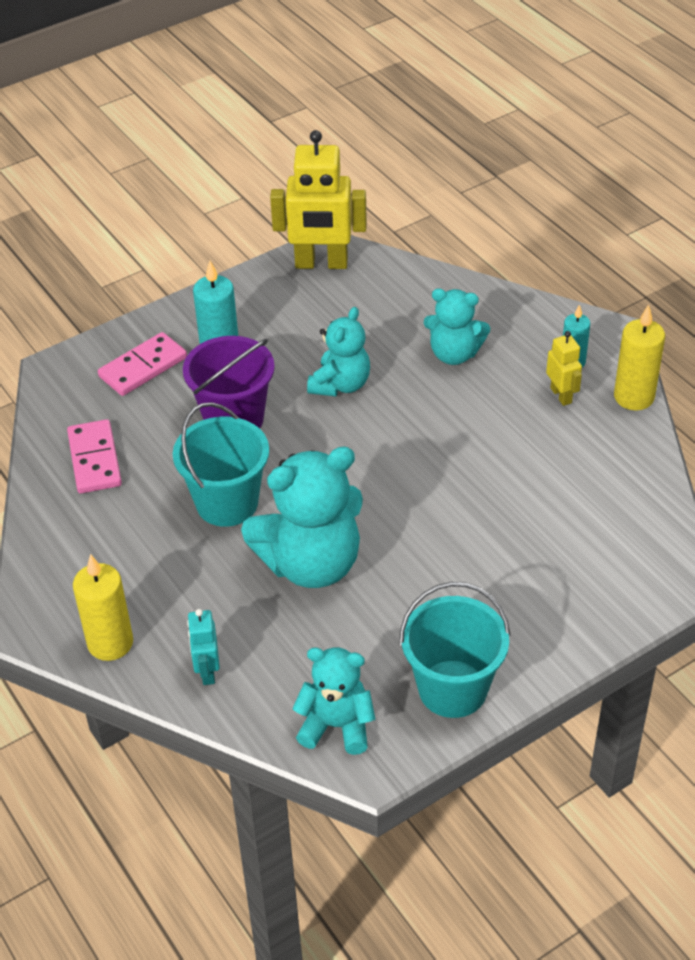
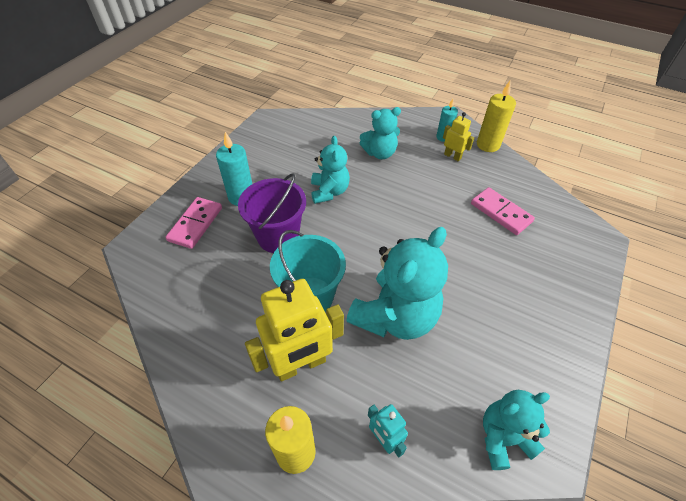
camera: 30 degrees left, 5 degrees up
(94, 459) = (197, 302): pink domino -> pink domino (500, 213)
(321, 264) = (270, 128): yellow robot -> yellow robot (300, 365)
(452, 689) = (548, 367): turquoise bucket -> none

